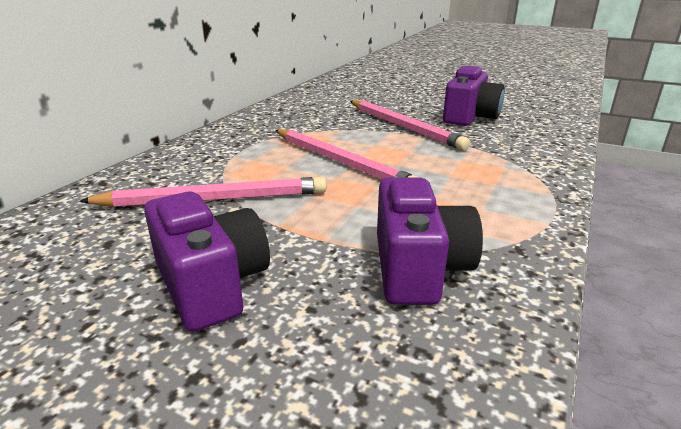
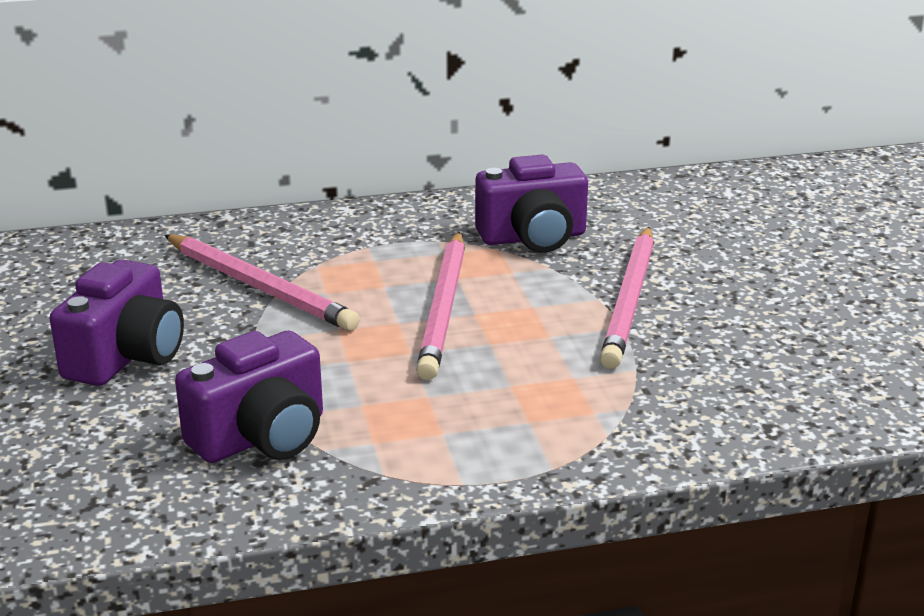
camera: 50 degrees right, 0 degrees up
(470, 117) = (763, 331): purple camera -> purple camera (533, 238)

